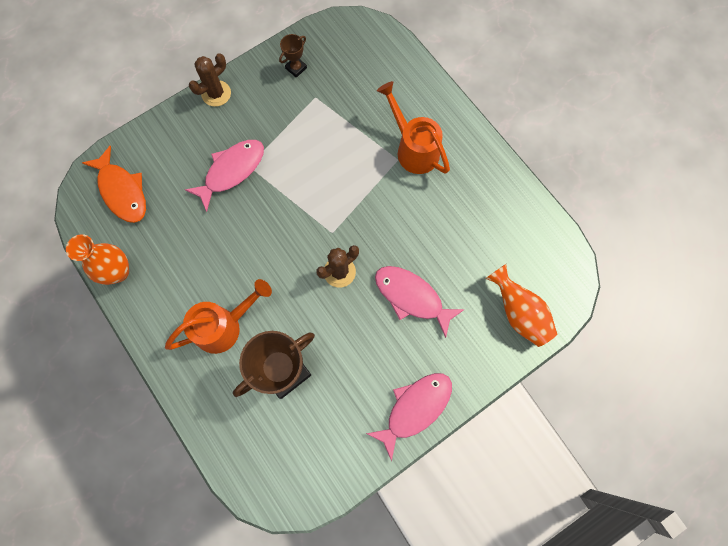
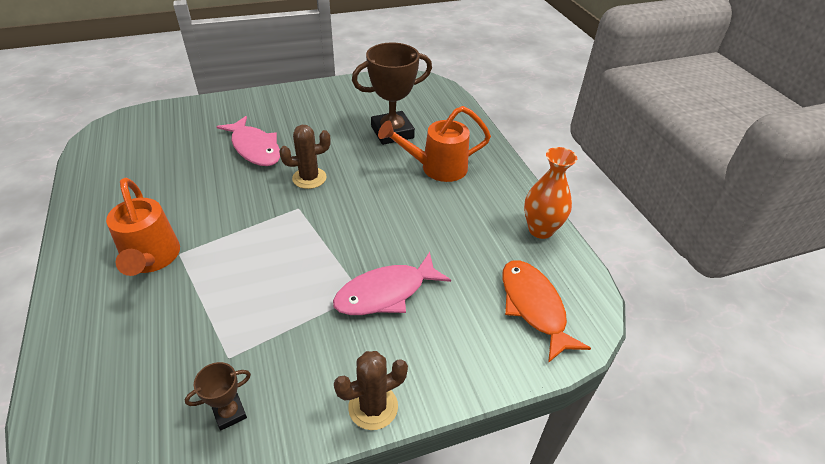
camera: 165 degrees left, 30 degrees down
(415, 408) = (300, 96): pink fish -> none
(518, 313) = (174, 121): orange vase -> none

